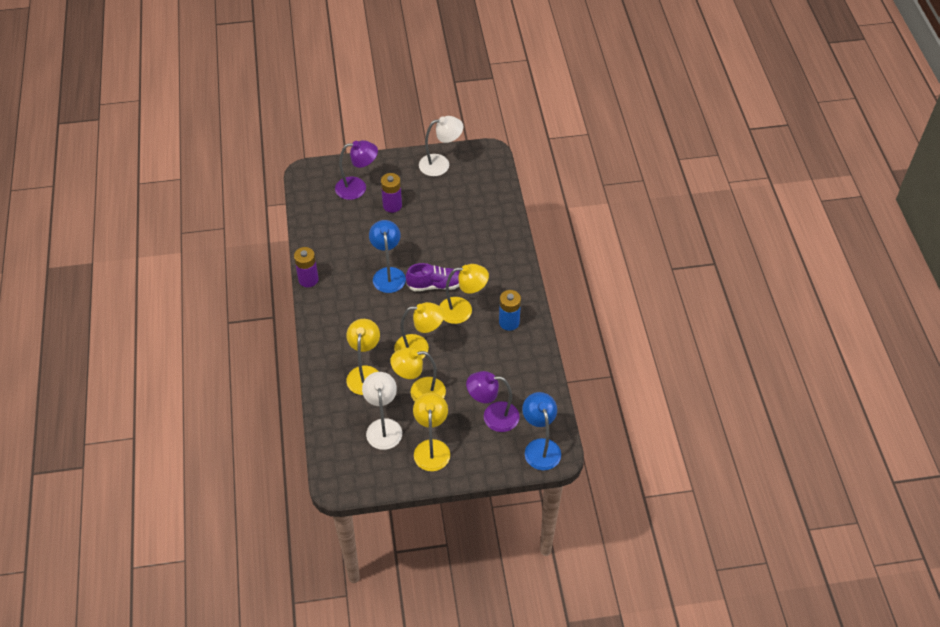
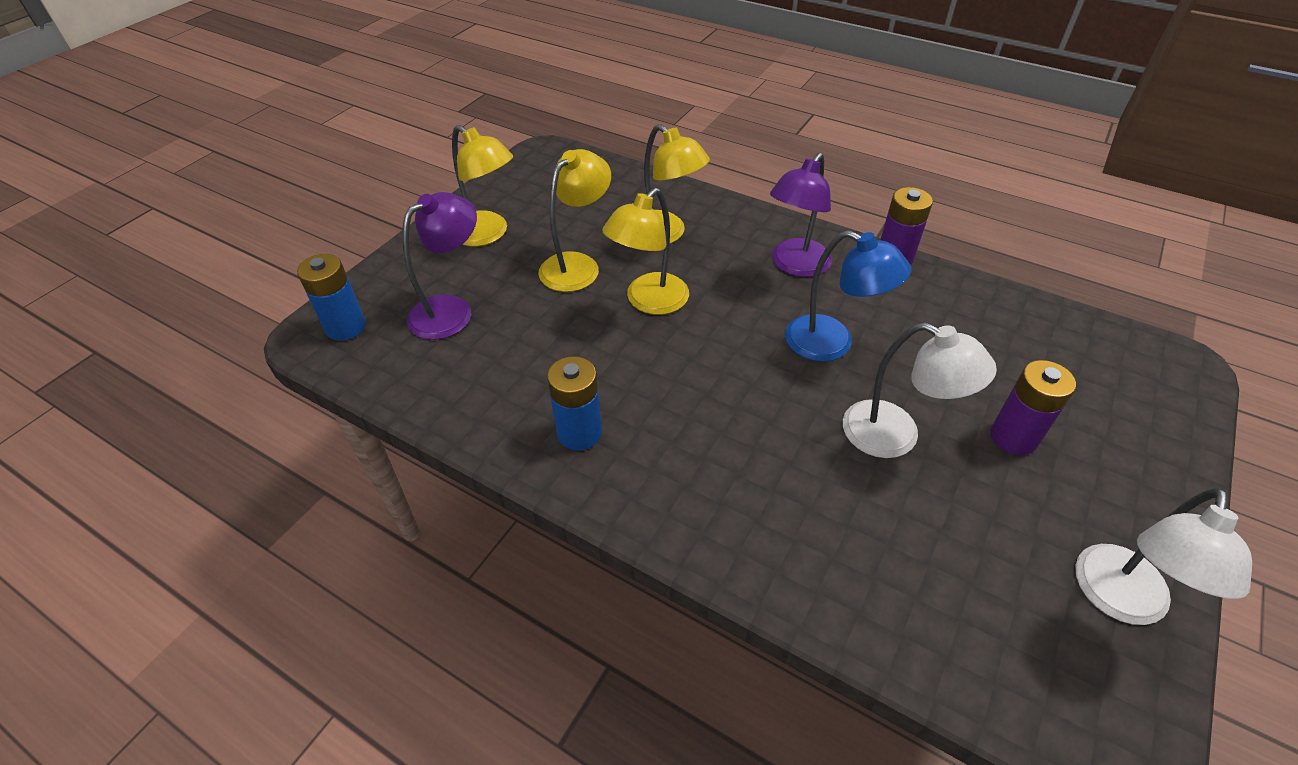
camera: 130 degrees right, 5 degrees down
(357, 188) = (1099, 413): purple lamp -> purple lamp (795, 266)
(383, 427) = (568, 213): white lamp -> white lamp (896, 436)
(435, 285) = (755, 386): purple shoe -> none
(463, 310) = (667, 389): yellow lamp -> none
(540, 447) = (345, 327): blue lamp -> blue battery

